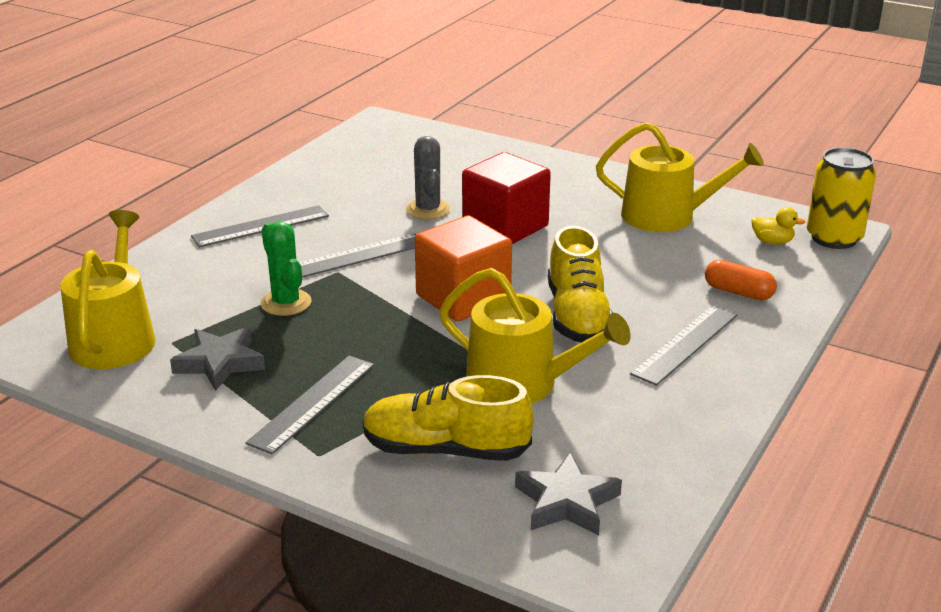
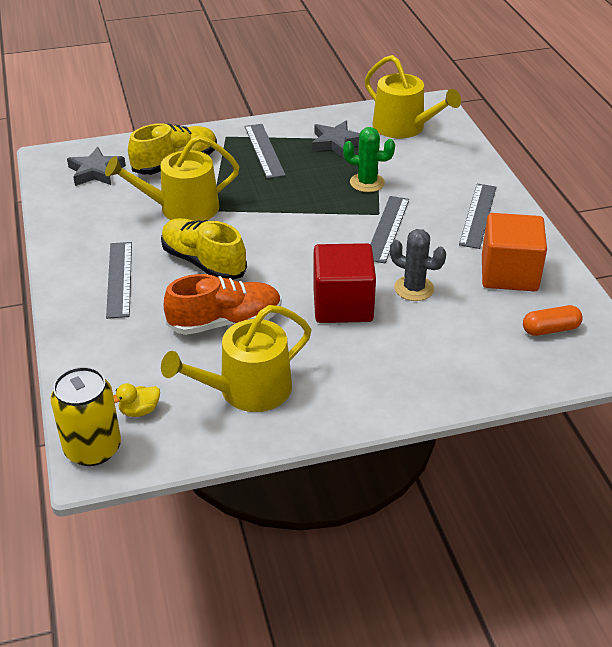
camera: 135 degrees right, 10 degrees up
(463, 298) = (283, 237): orange cube -> orange cube (509, 274)
(624, 262) = (225, 322): none -> orange shoe
(738, 292) = (122, 340): orange capsule -> orange capsule (550, 329)

